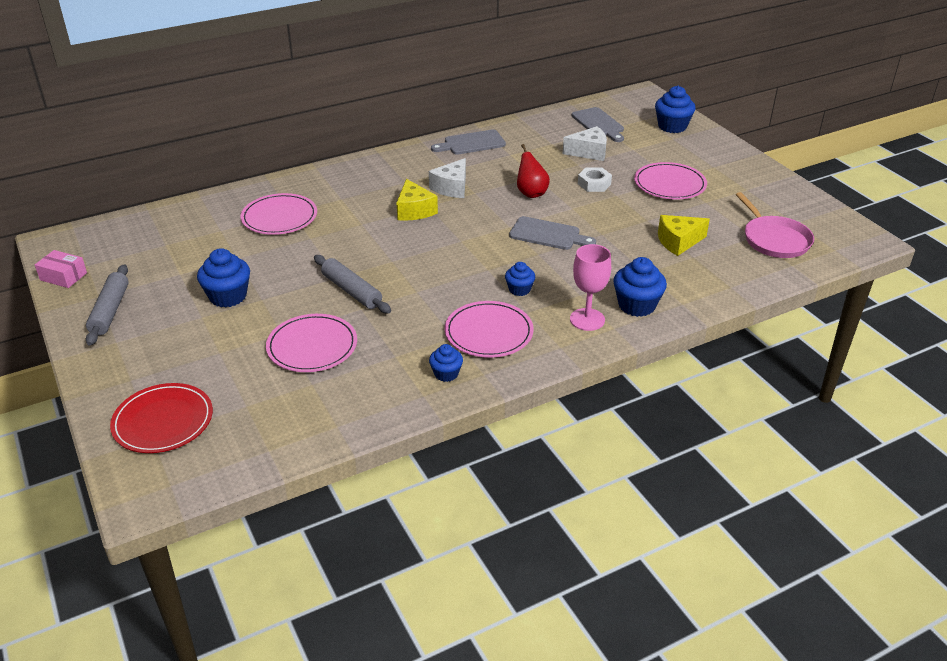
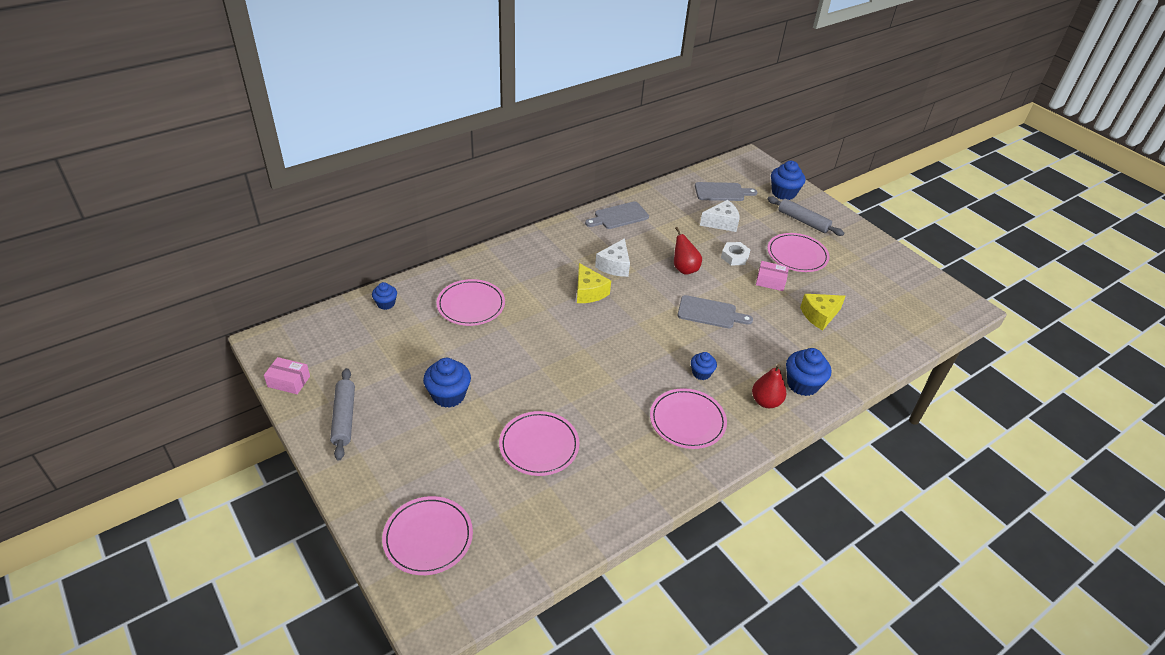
camera: 10 degrees left, 5 degrees up
(163, 421) = (428, 537): red plate -> pink plate
(352, 291) = (557, 383): grey rolling pin -> grey rolling pin (803, 221)
(446, 374) = (663, 467): blue cupcake -> blue cupcake (386, 303)
(587, 319) = (766, 401): pink goblet -> red pear
(599, 124) = (722, 192): grey cutting board -> grey cutting board turned 60 degrees counterclockwise
(629, 208) = (770, 281): none -> pink box
(774, 239) = (895, 309): pink pan -> none

